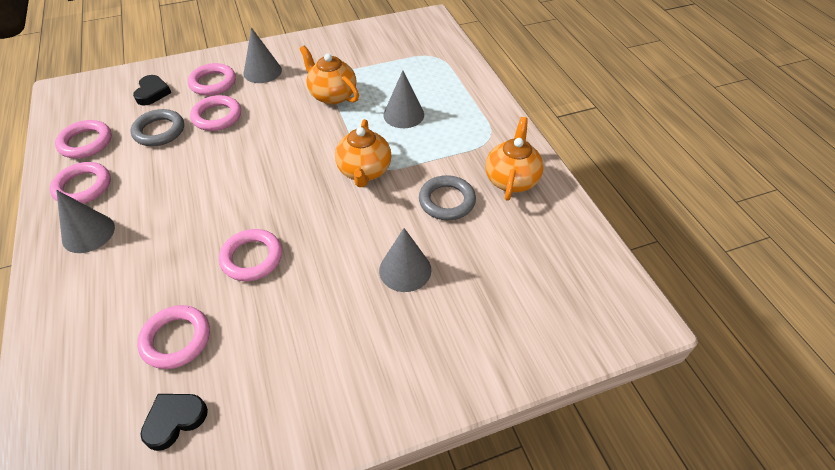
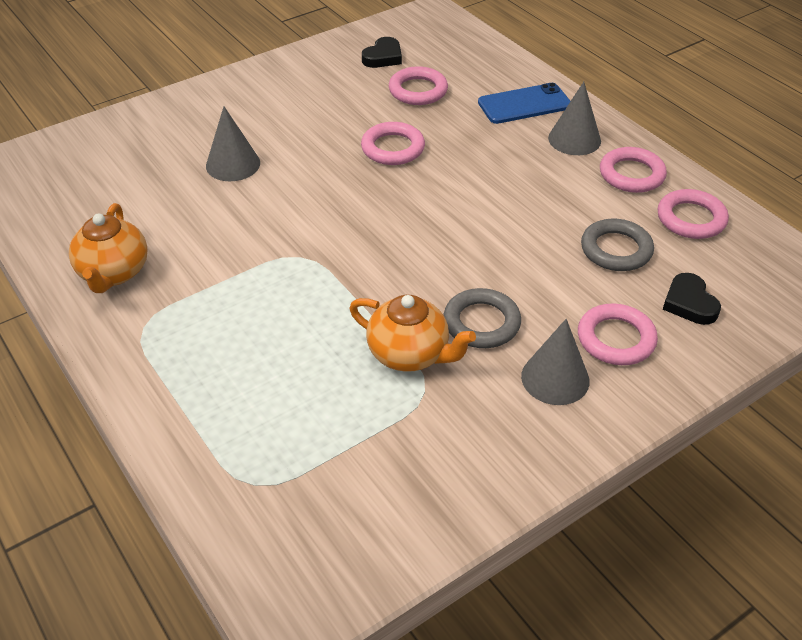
camera: 165 degrees right, 5 degrees down
(88, 290) = (524, 104): none -> blue phone
(217, 116) = (558, 284): pink ring -> none
(364, 171) = (311, 249): orange teapot -> none
(403, 114) = (282, 341): grey cone -> none
(447, 201) = (197, 233): grey ring -> grey ring (481, 323)

